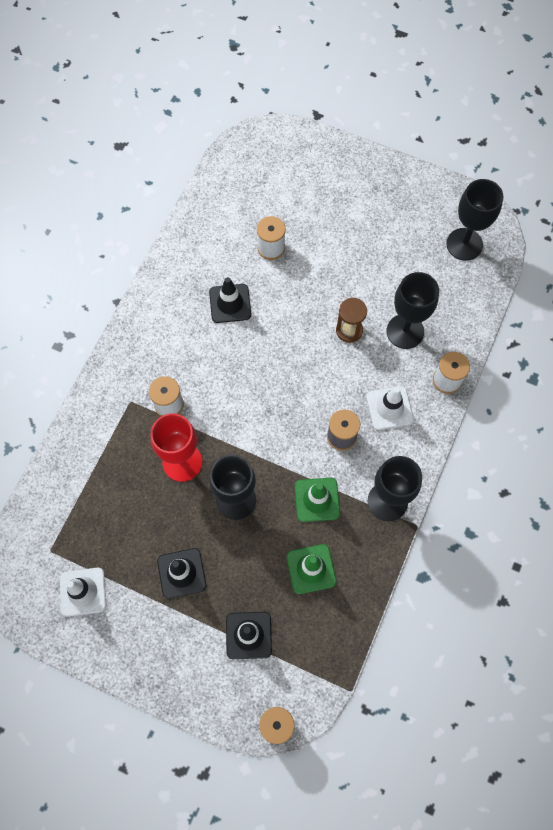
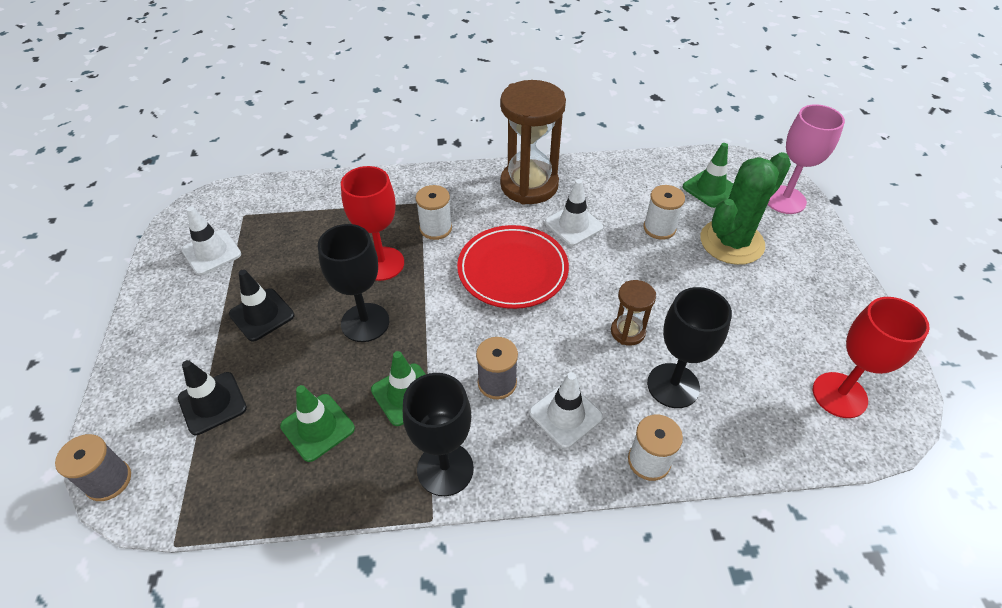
camera: 60 degrees right, 20 degrees down
(165, 309) = (529, 185): none -> brown hourglass
(230, 303) = (573, 225): black traffic cone -> white traffic cone
(248, 372) = (512, 270): none -> red plate
(254, 186) = (710, 188): none -> green traffic cone
(297, 147) = (784, 200): none -> pink goblet
(314, 211) = (731, 242): none -> green cactus
(464, 244) = (839, 395): black goblet -> red goblet

